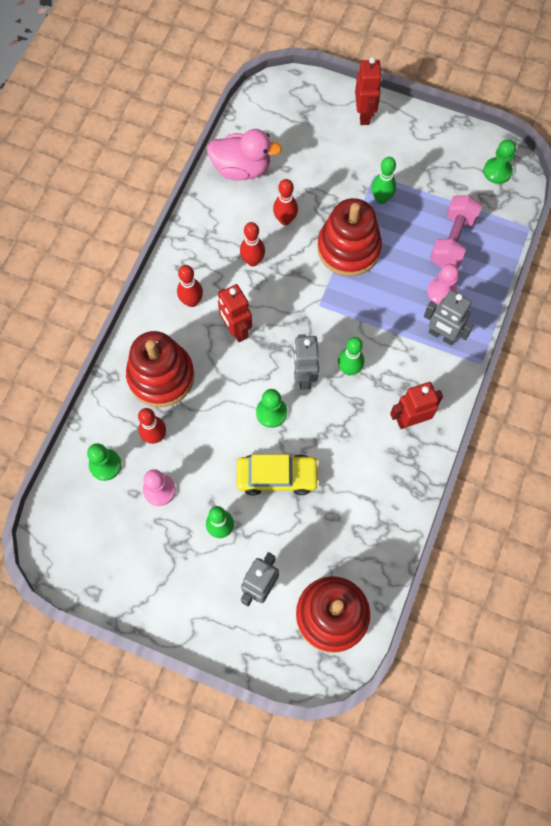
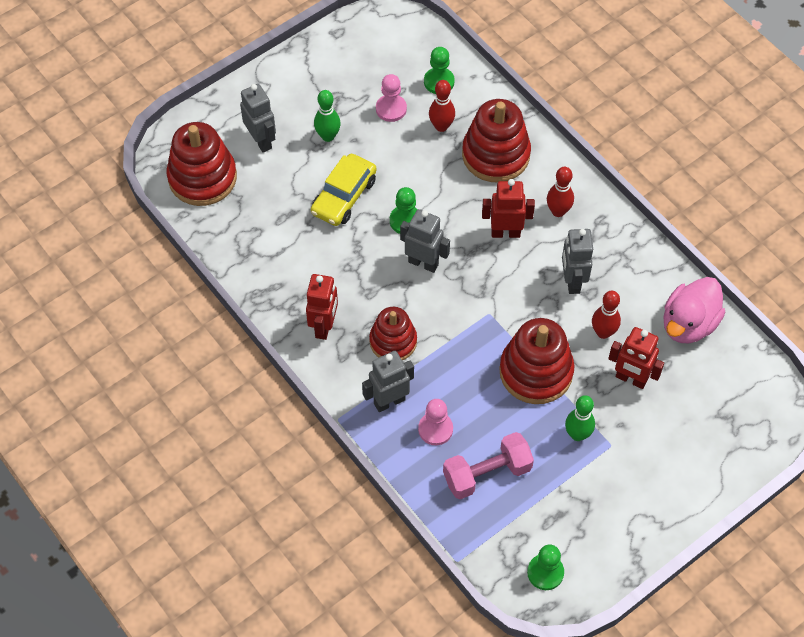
camera: 120 degrees right, 10 degrees down
(253, 261) = (572, 281): red bowling pin -> grey robot
(349, 369) = (406, 303): green bowling pin -> none
(364, 115) = (696, 478): red robot -> red robot (631, 379)
(389, 360) = (393, 341): none -> red stacking toy
(452, 241) = (487, 473): pink dumbbell -> pink dumbbell turned 75 degrees counterclockwise

